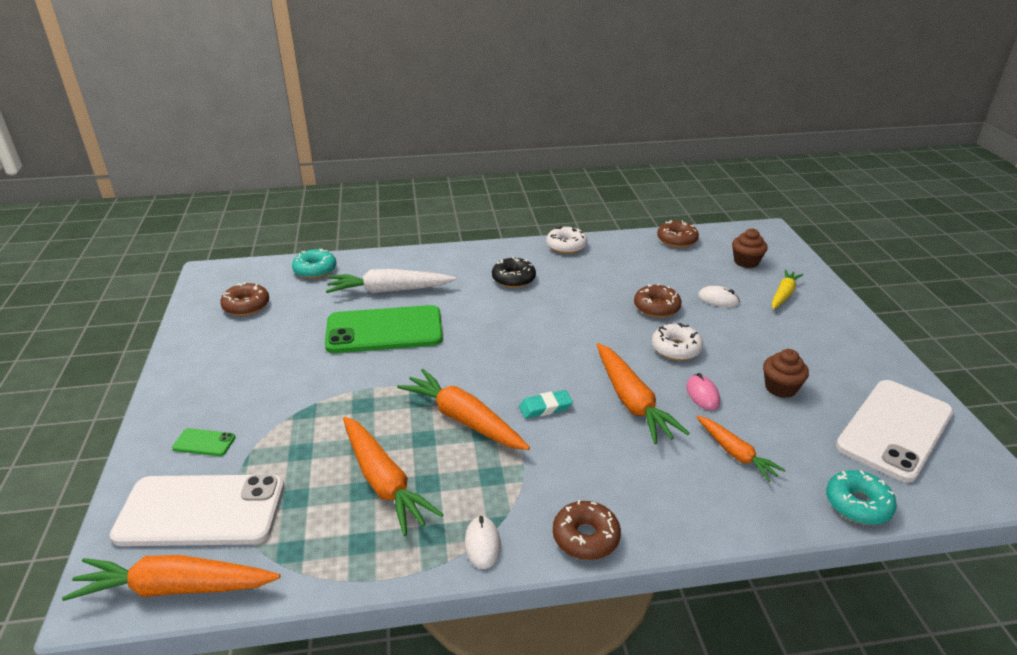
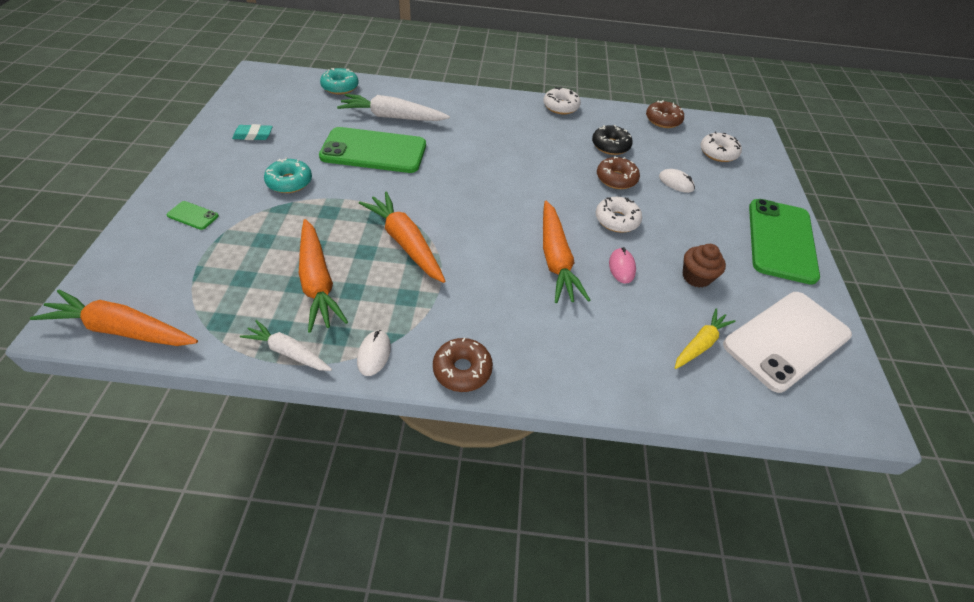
camera: 10 degrees right, 15 degrees up
(201, 510) = (167, 271): white phone -> none
(246, 306) = (273, 107): brown donut -> none
(385, 565) = (288, 352): none -> white carrot
(513, 279) = (501, 127): black donut -> black donut (610, 146)
(545, 407) = (478, 248): turquoise eraser -> turquoise eraser (253, 135)
(735, 453) = (627, 327): orange carrot -> none
(746, 262) = (718, 153): brown cupcake -> white donut
(783, 294) = (739, 190): yellow carrot -> yellow carrot (700, 344)
(845, 334) = (781, 240): none -> green phone
(857, 504) = (718, 401): turquoise donut -> turquoise donut (289, 182)

